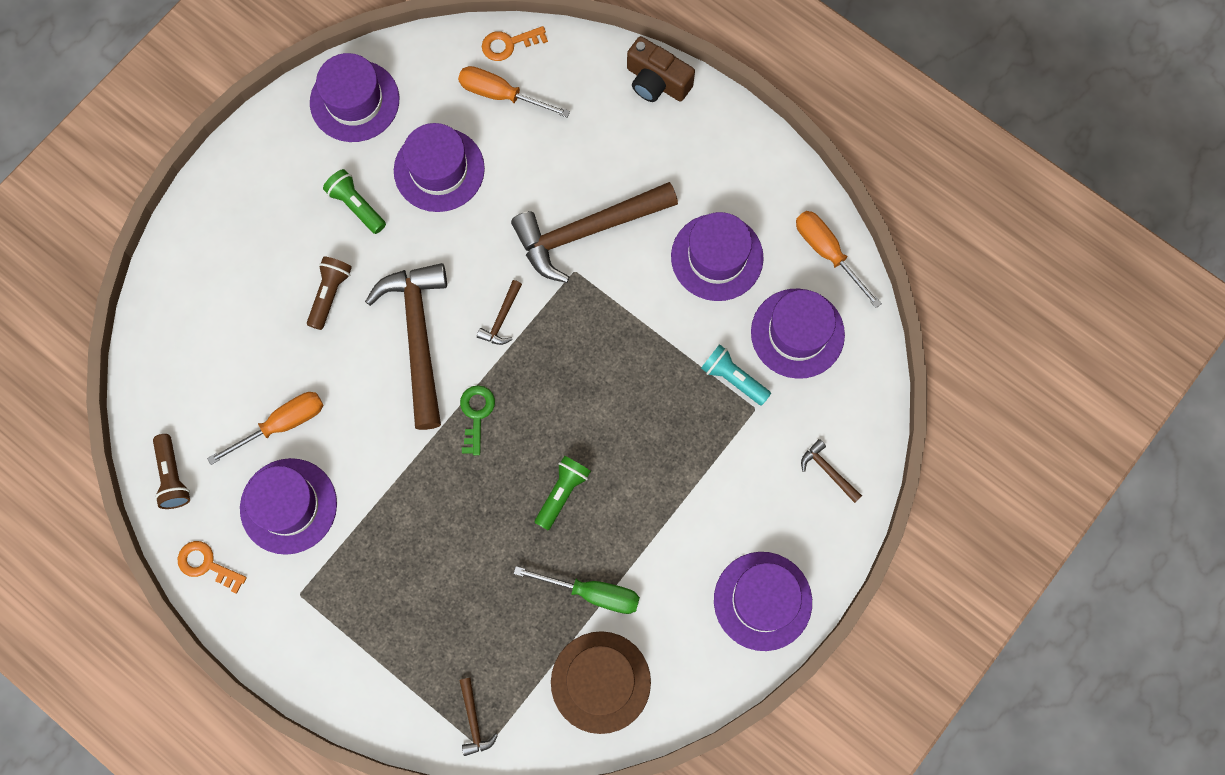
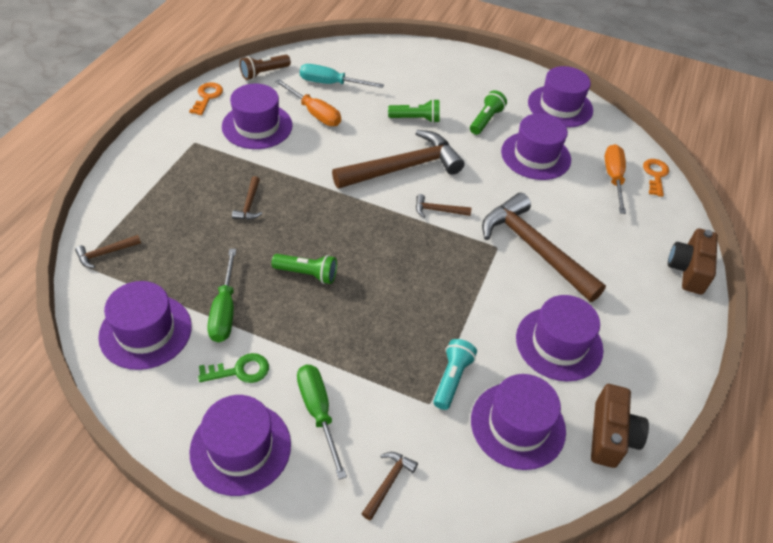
camera: 70 degrees right, 25 degrees down
(223, 388) = (331, 83): none -> turquoise screwdriver
(330, 294) = (416, 119): brown flashlight -> green flashlight
(435, 540) = (249, 204): none -> brown hammer
(476, 414) = (356, 209): green key -> green key (240, 370)
(509, 44) = (655, 175): orange key -> orange key turned 45 degrees clockwise
(600, 682) = (145, 331): brown hat -> purple hat
(741, 519) = (318, 412): none -> green screwdriver
(827, 253) = (610, 435): orange screwdriver -> brown camera

